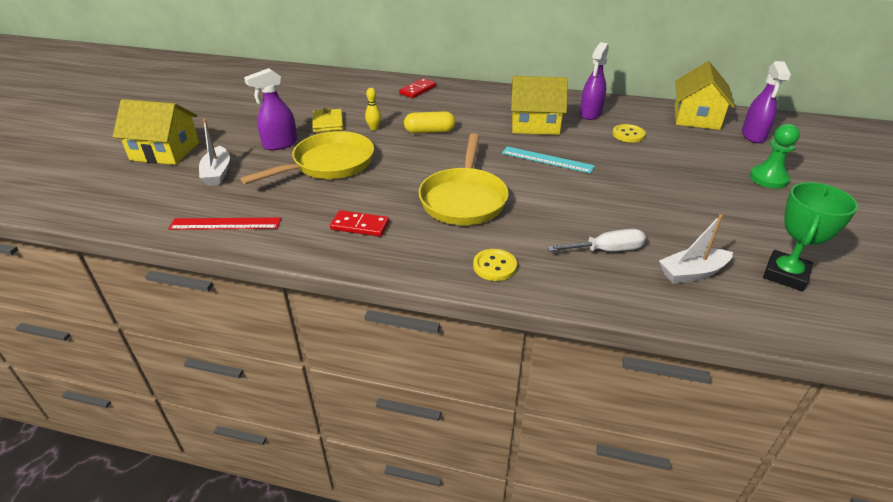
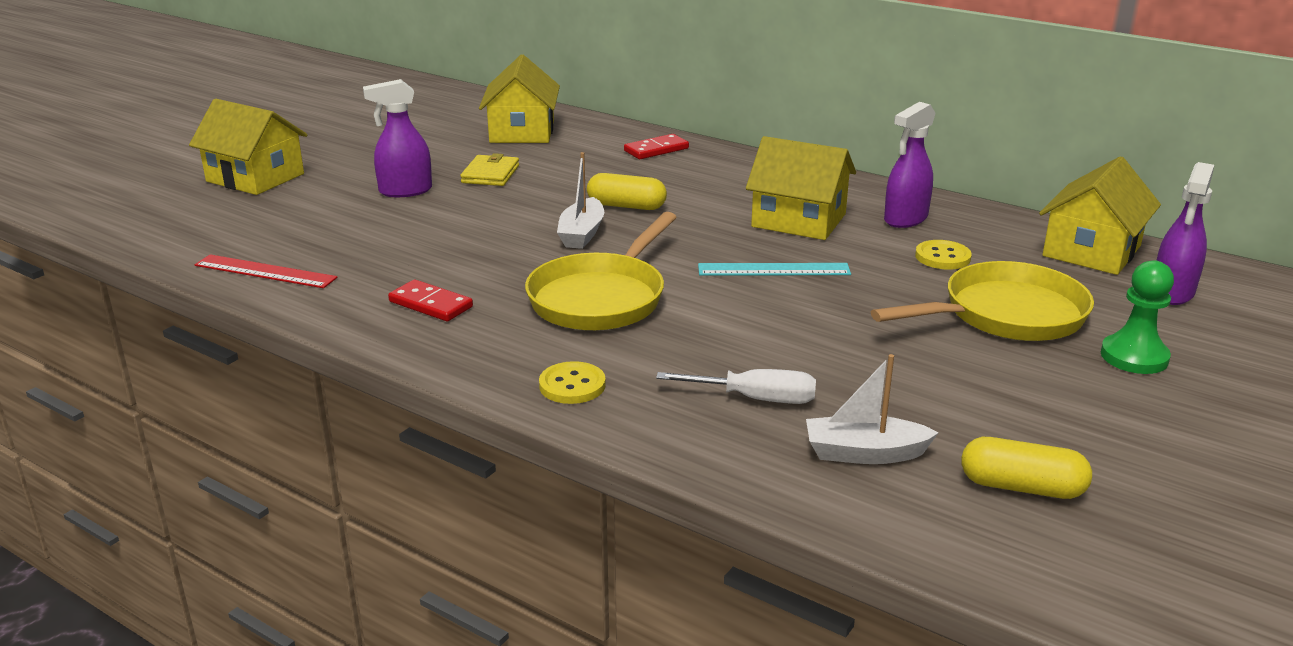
camera: 20 degrees right, 10 degrees down
(217, 173) = (299, 213): white boat -> white boat (581, 234)
(325, 89) = (522, 132): none -> yellow house
(328, 164) = (449, 225): yellow pan -> yellow pan (1005, 315)
(374, 128) = (549, 190): yellow bowling pin -> none
(547, 160) = (773, 270): turquoise ruler -> turquoise ruler turned 45 degrees counterclockwise
(785, 274) = (1021, 487): green trophy -> yellow capsule

